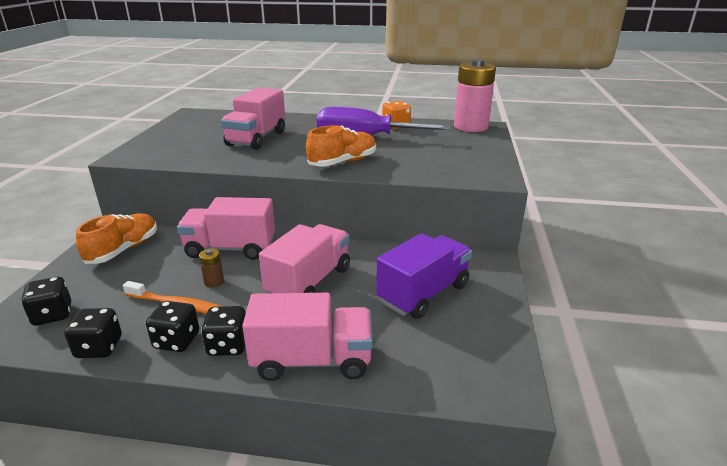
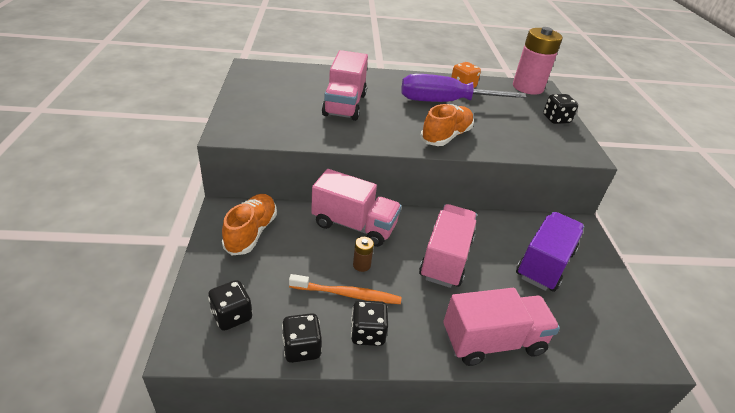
camera: 15 degrees left, 10 degrees up
(228, 345) = (415, 333): black dice -> black dice (556, 119)
(230, 248) = (354, 225): pink truck -> pink truck turned 150 degrees counterclockwise

